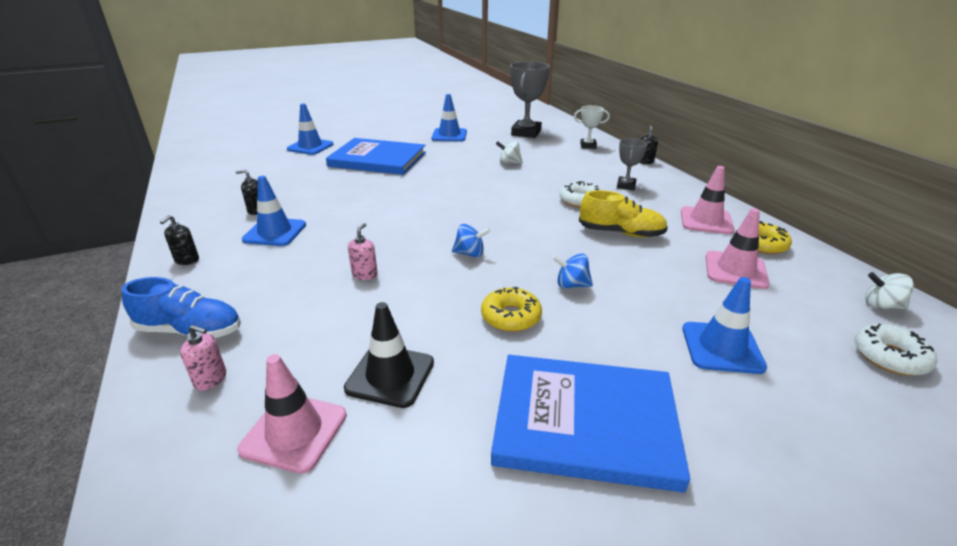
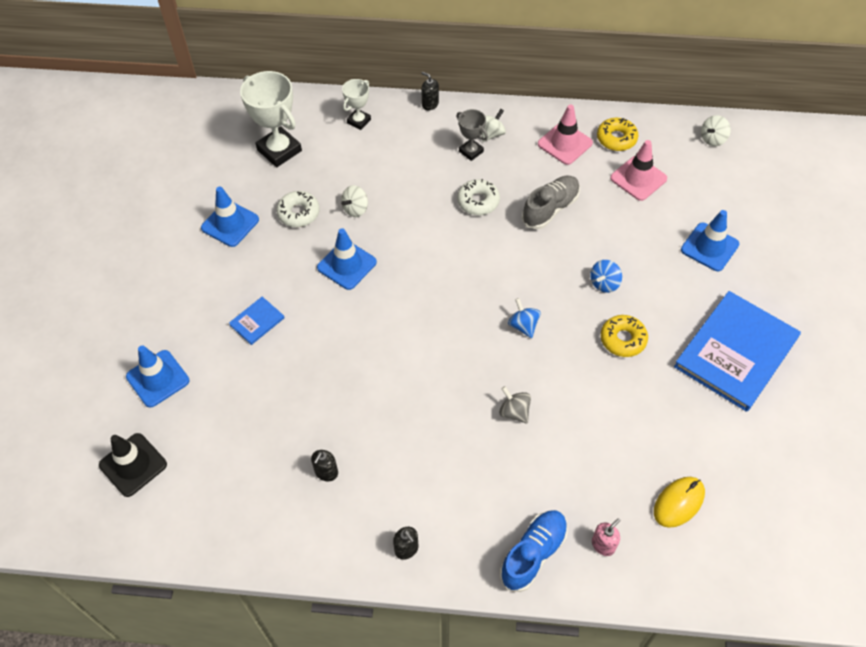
camera: 60 degrees left, 25 degrees up
(275, 232) = (391, 464): blue traffic cone -> blue traffic cone (347, 265)
(294, 432) = (678, 502): pink traffic cone -> yellow mouse
(365, 274) = (514, 412): pink soap dispenser -> grey spinning top
(377, 159) = (257, 321): blue book -> blue book, size x0.42
(390, 375) = (651, 435): black traffic cone -> black traffic cone (133, 465)
(470, 254) = (523, 325): blue spinning top -> blue spinning top turned 60 degrees counterclockwise
(526, 133) = (279, 150): grey trophy -> white trophy
(621, 233) = (550, 209): yellow shoe -> grey shoe
(658, 189) = (491, 134): none -> white spinning top
(889, 357) = (753, 178): white donut -> white donut (298, 213)

